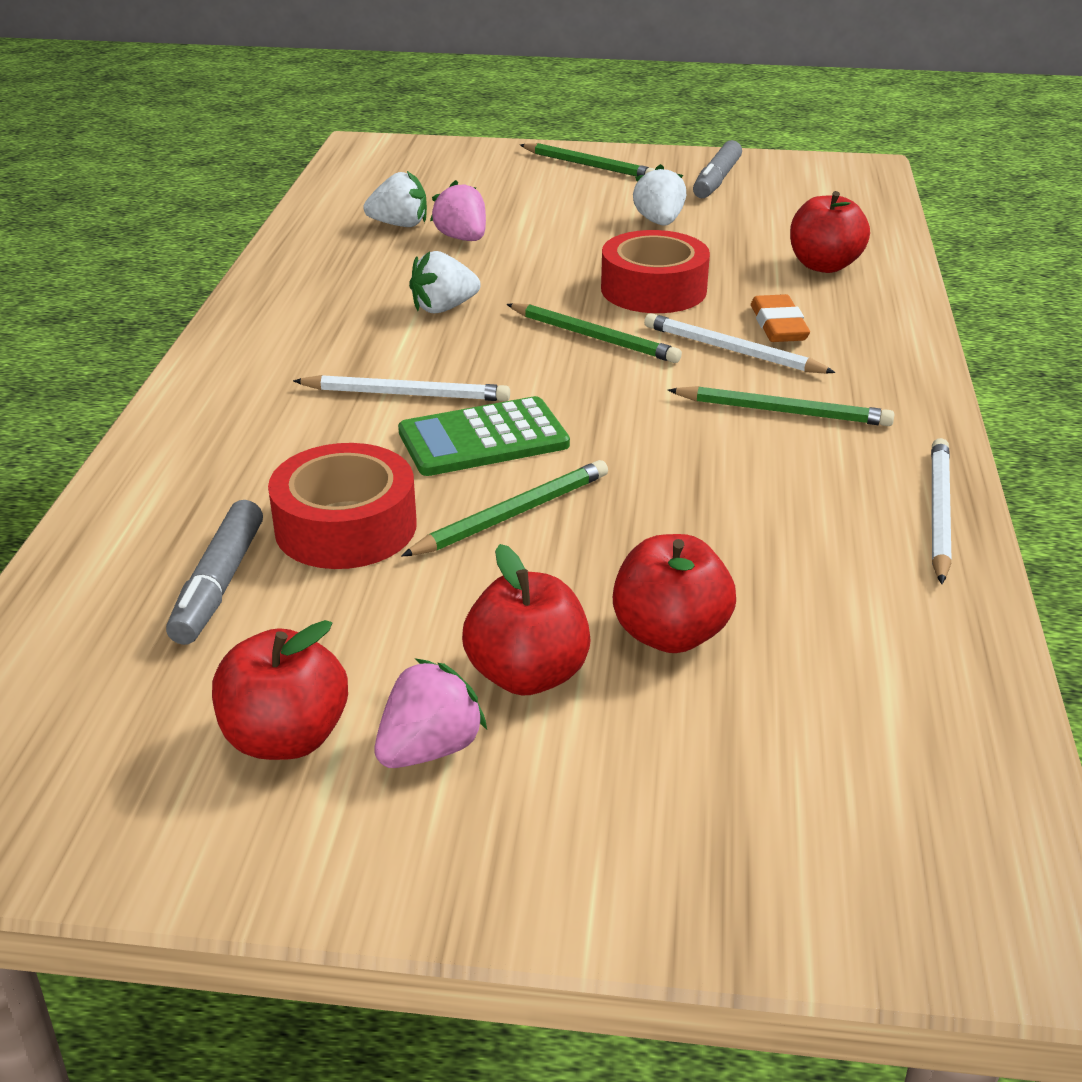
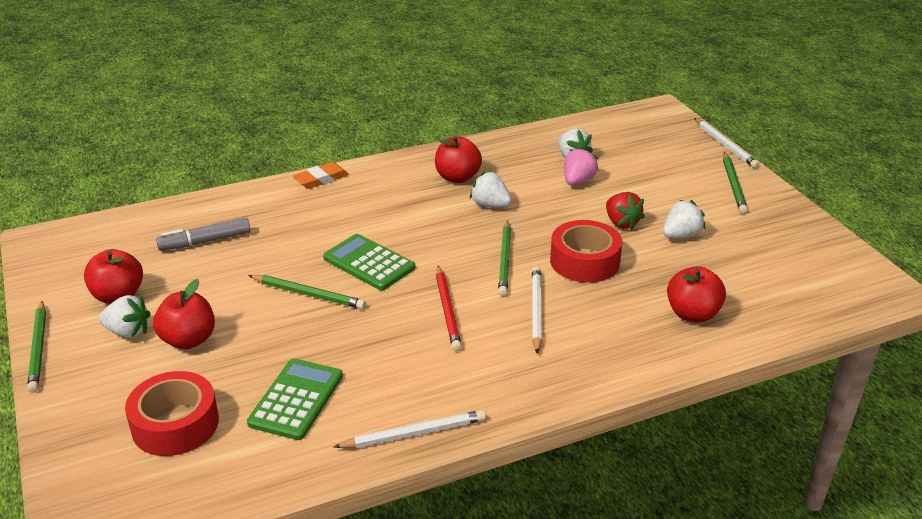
camera: 60 degrees right, 0 degrees up
(346, 526) = (267, 254): red tape -> red tape (175, 424)
(405, 394) = (392, 227): white pencil -> white pencil (725, 145)
(429, 749) = (128, 332): pink strawberry -> white strawberry
(593, 244) = (621, 223): none -> red strawberry
(670, 634) = (241, 370): red apple -> red apple (457, 177)
(671, 410) = (447, 310): none -> red pencil
(716, 180) = (775, 236): grey marker -> none
(778, 325) = (585, 318): orange eraser -> orange eraser (321, 179)
(782, 412) = (480, 348): green pencil -> green pencil (38, 348)
(790, 596) = (296, 399): none -> green calculator

